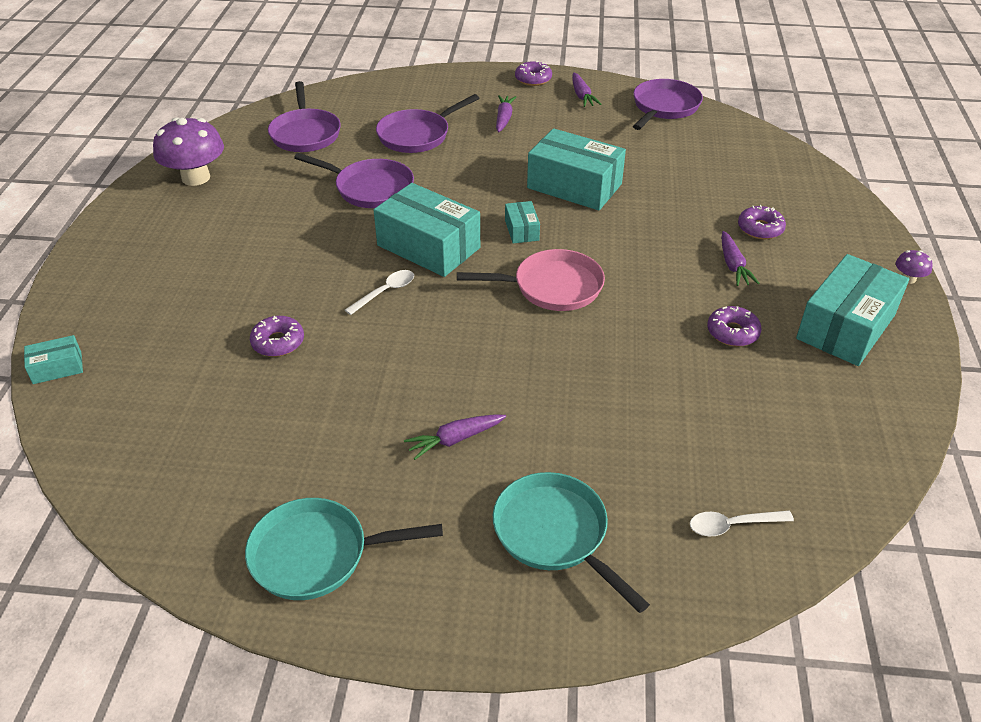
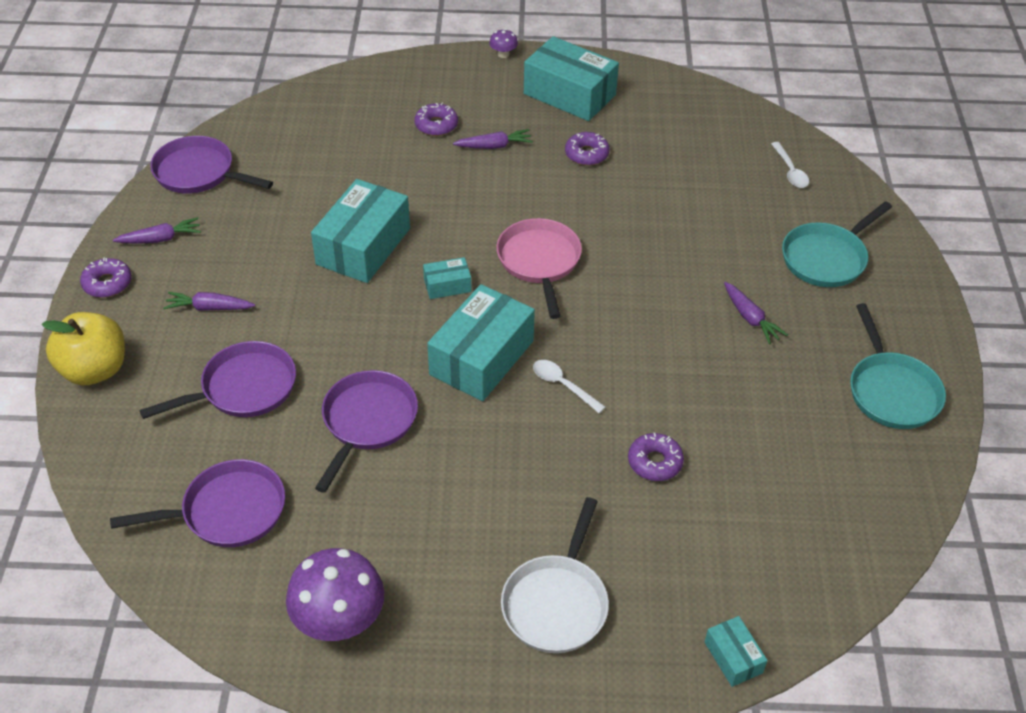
camera: 95 degrees left, 5 degrees up
(160, 274) = (557, 602): none -> white pan
(417, 135) = (243, 388): purple pan -> purple pan turned 75 degrees counterclockwise
(447, 80) = (95, 370): none -> yellow apple

